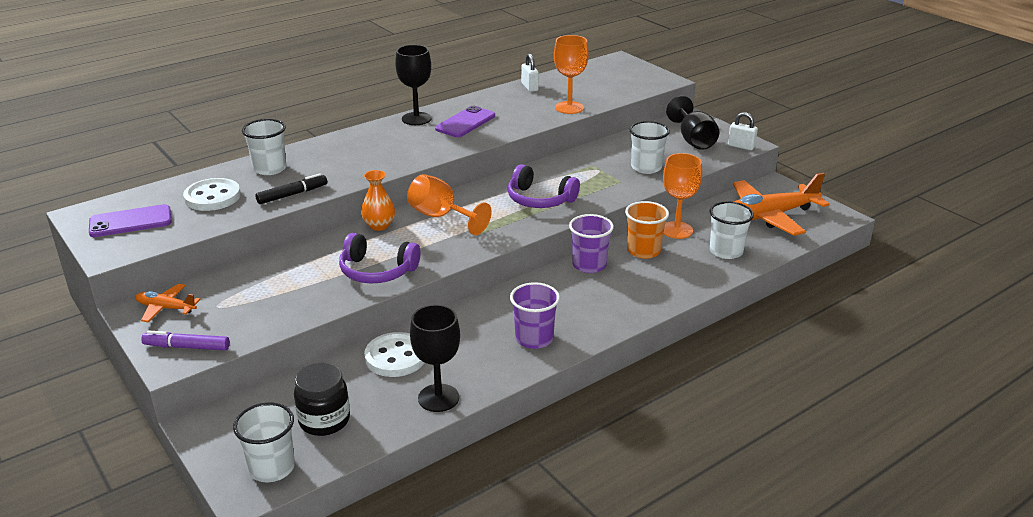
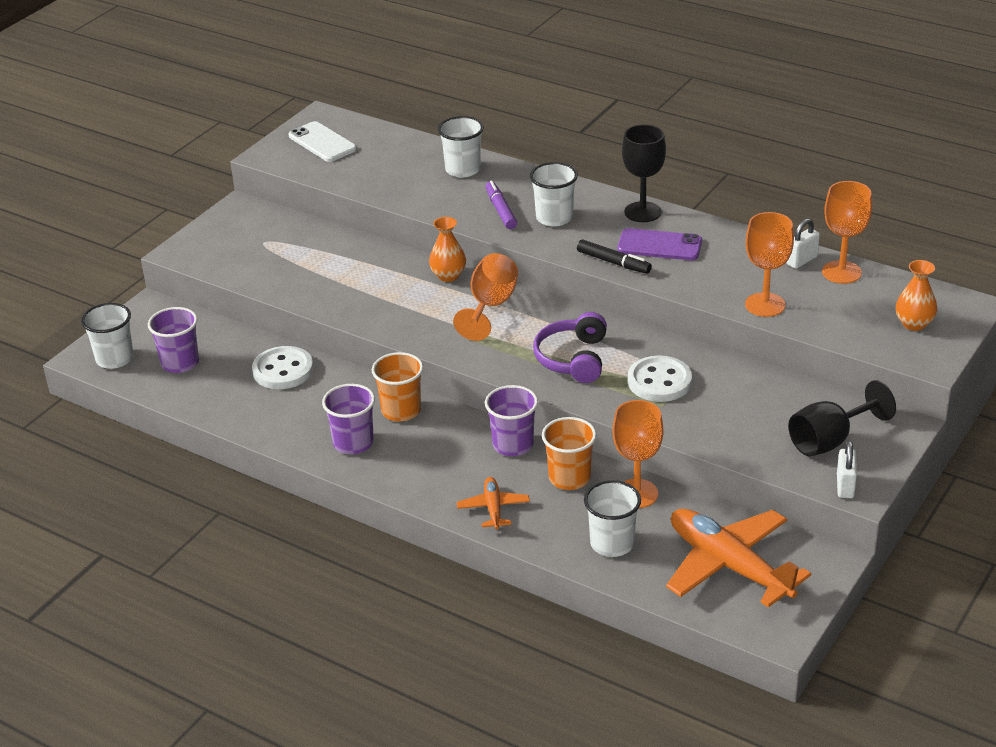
camera: 70 degrees right, 5 degrees up
(130, 222) = (322, 142): purple phone -> white phone
(166, 308) = (249, 220): orange plane -> orange plane (493, 508)
(187, 347) = (201, 251): purple marker -> purple marker (500, 210)
(212, 197) = (389, 162): white button -> white button (659, 381)
(292, 194) = (420, 200): black marker -> black marker (613, 262)
(324, 420) = (180, 363): black jar -> purple cup
(377, 271) = (365, 302): purple headphones -> none
(438, 398) = (235, 413): black goblet -> none
(507, 306) = (401, 410): none -> orange cup
(553, 80) = (841, 272): none -> orange goblet
(625, 75) = (914, 324): none -> orange vase
(646, 167) = (714, 418): white cup -> white cup (554, 218)

